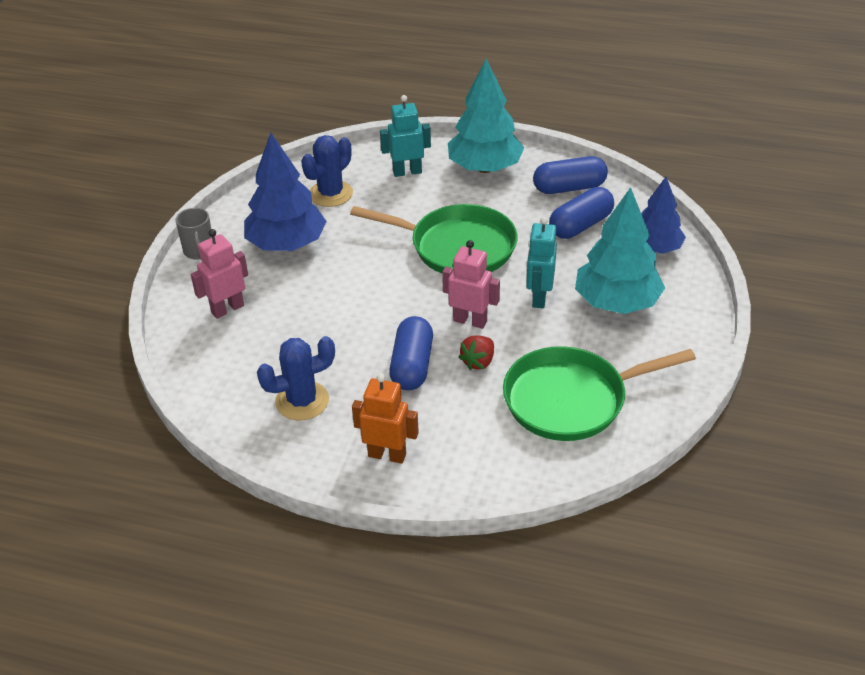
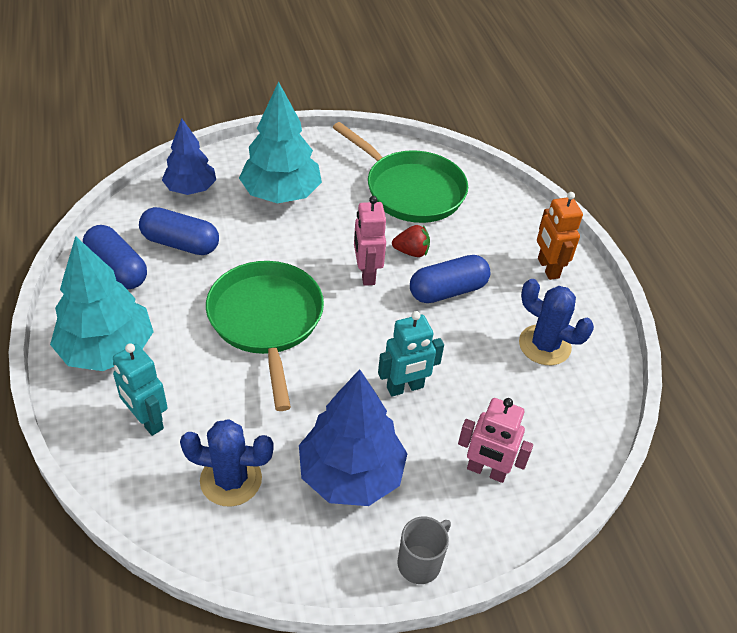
camera: 125 degrees left, 5 degrees up
(539, 297) = (305, 240): turquoise robot -> turquoise robot (405, 388)

